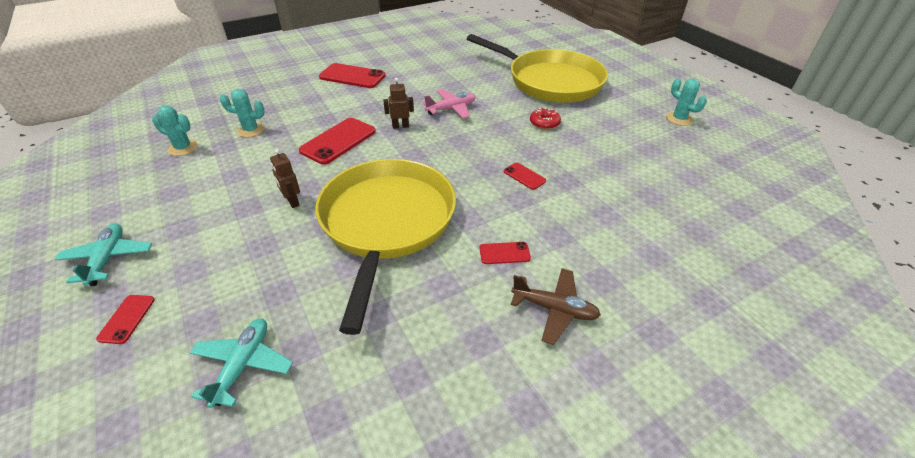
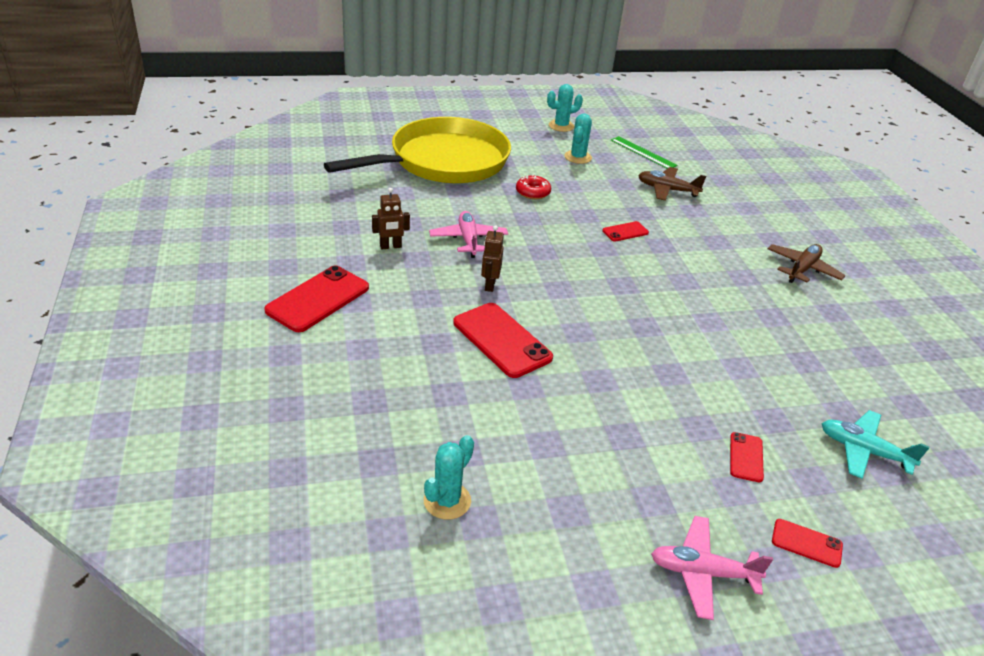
camera: 75 degrees left, 5 degrees down
(108, 258) = (702, 573): turquoise plane -> pink plane
(251, 130) = (429, 420): turquoise cactus -> turquoise cactus (578, 157)
(292, 202) = (624, 395): brown robot -> brown robot (390, 246)
(386, 223) = (679, 331): yellow pan -> none
(504, 253) = (735, 274): red phone -> red phone (746, 457)
(628, 193) = (667, 190): none -> brown plane
(689, 170) = (643, 152): none -> green ruler

